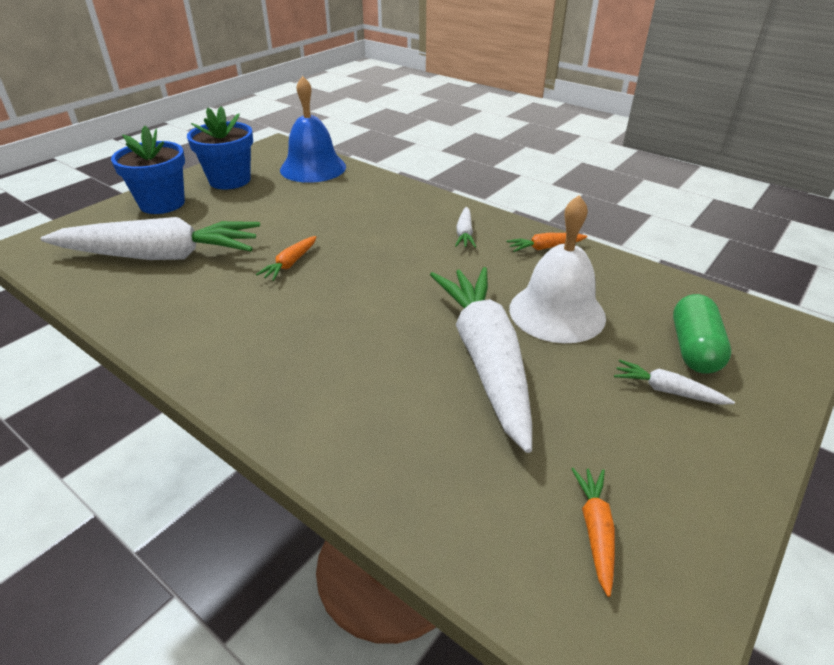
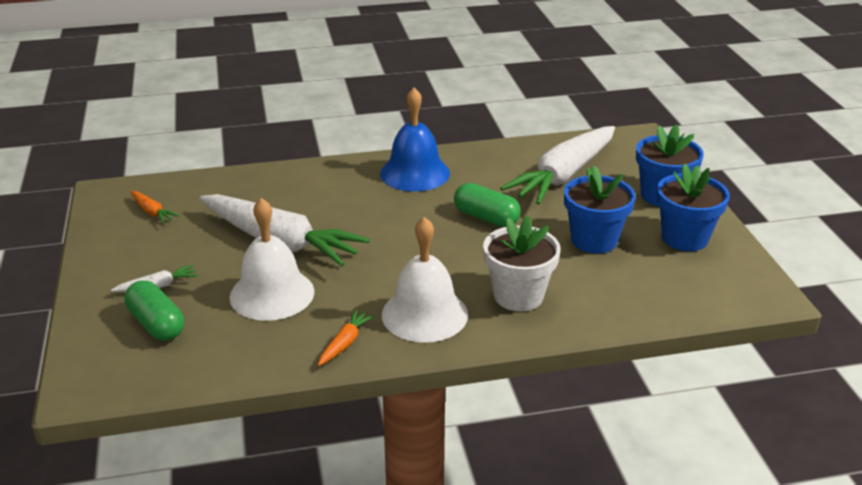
camera: 130 degrees right, 5 degrees down
(272, 208) = (594, 240): none -> blue flower pot
(290, 264) = (486, 218): orange carrot -> green capsule
(313, 168) = (671, 293): blue bell -> blue bell (415, 173)
(389, 210) = (518, 296): none -> white flower pot
(464, 233) = (424, 314): white carrot -> white bell

